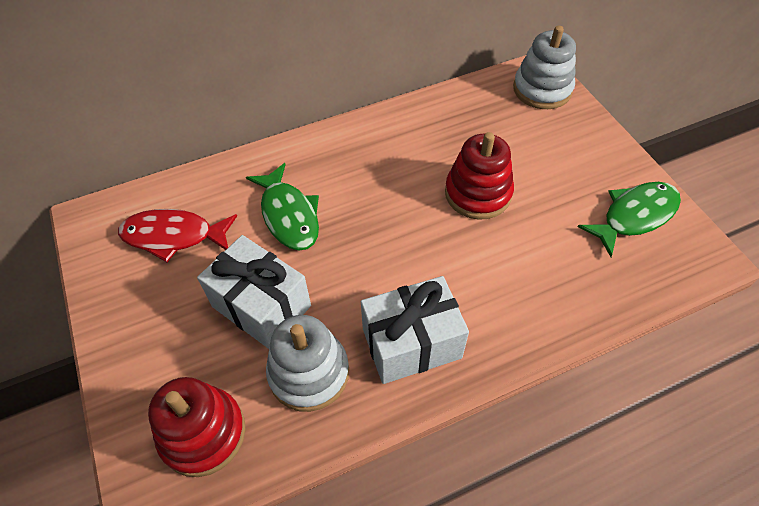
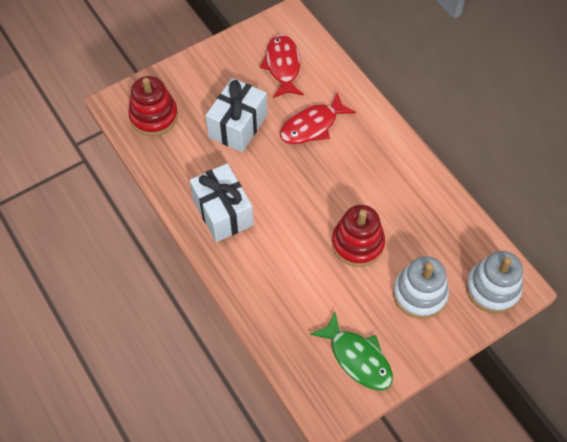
camera: 80 degrees right, 5 degrees up
(289, 215) = (312, 126): green fish -> red fish
(309, 373) = (196, 160): white stacking toy -> white stacking toy (419, 294)

